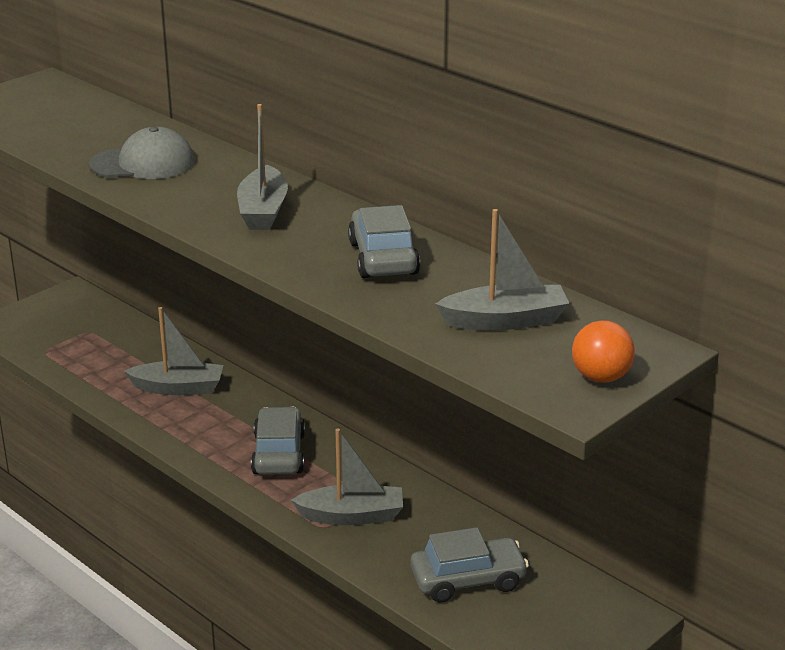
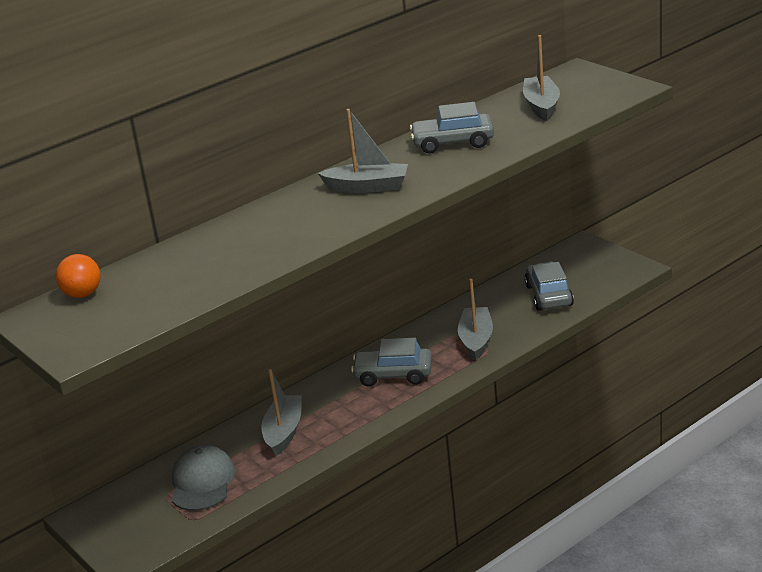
camera: 80 degrees left, 0 degrees up
(143, 163) = (259, 243): grey cap -> grey cap (202, 482)
(600, 377) = (607, 82): orange ball -> orange ball (82, 294)

